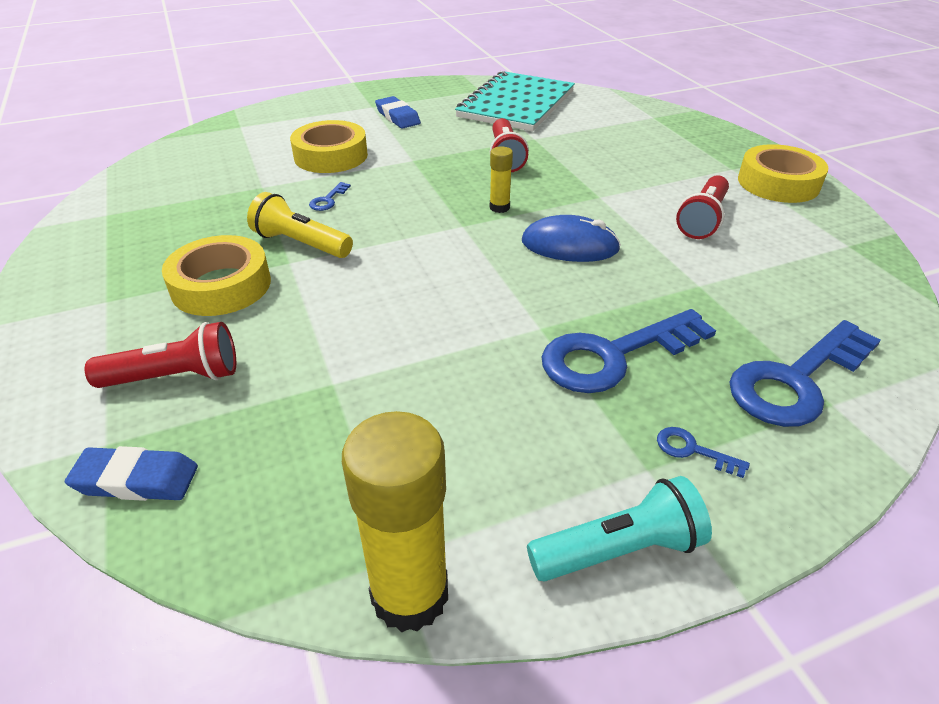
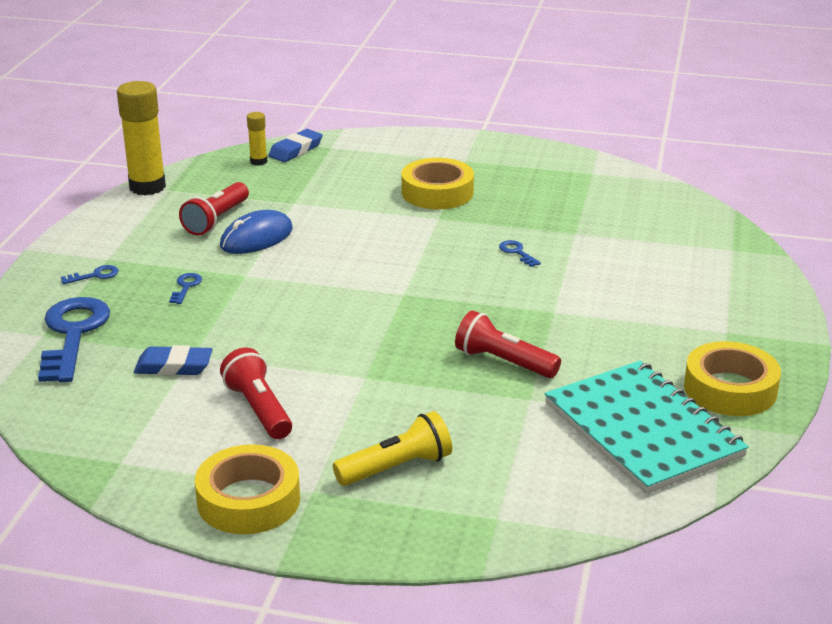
camera: 125 degrees right, 10 degrees down
(176, 377) = (359, 167): red flashlight -> red flashlight (216, 220)
(301, 243) = (459, 227): yellow flashlight -> yellow flashlight (397, 468)
(331, 156) = (607, 275): yellow tape -> yellow tape (730, 389)
(398, 117) = (676, 337): blue eraser -> blue eraser (173, 366)
(499, 207) = (410, 320): yellow glue stick -> yellow glue stick (258, 161)
(569, 245) = (313, 326): blue mouse -> blue mouse (256, 238)
(613, 355) = (186, 287): blue key -> blue key, size x0.41
(619, 550) = (88, 233): turquoise flashlight -> none

